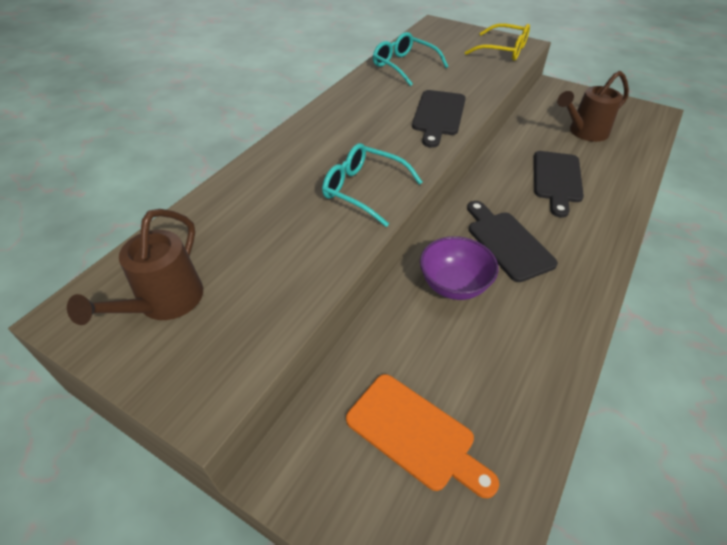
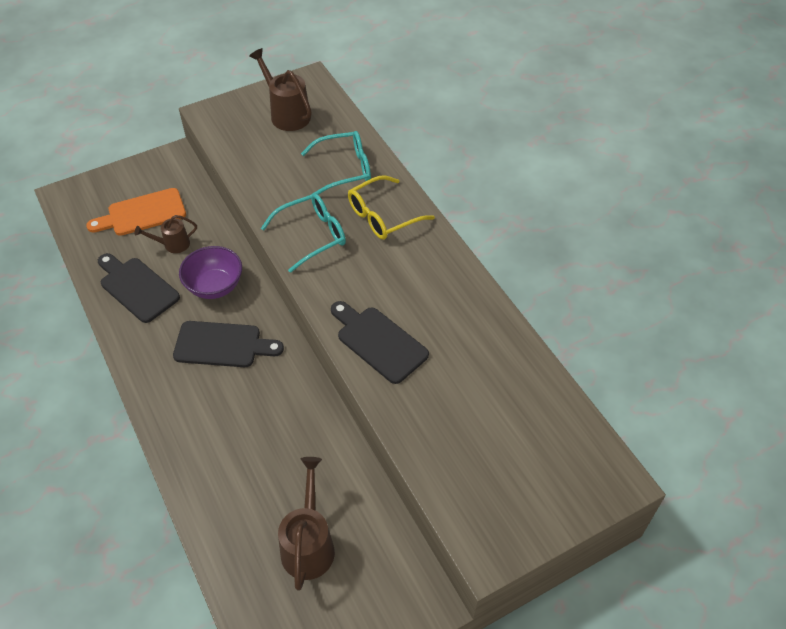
camera: 120 degrees right, 5 degrees up
(404, 66) = (505, 370): turquoise glasses -> turquoise glasses (344, 169)
(436, 360) = (172, 245): none -> brown watering can
(503, 50) = (483, 509): yellow glasses -> yellow glasses (383, 216)
(557, 180) = (259, 444): black cutting board -> black cutting board (137, 287)

